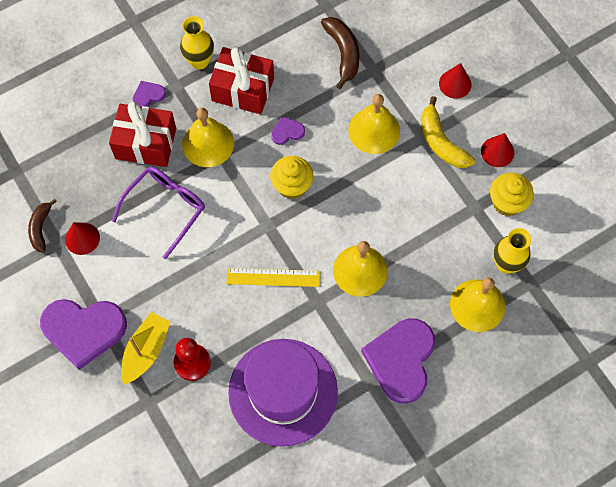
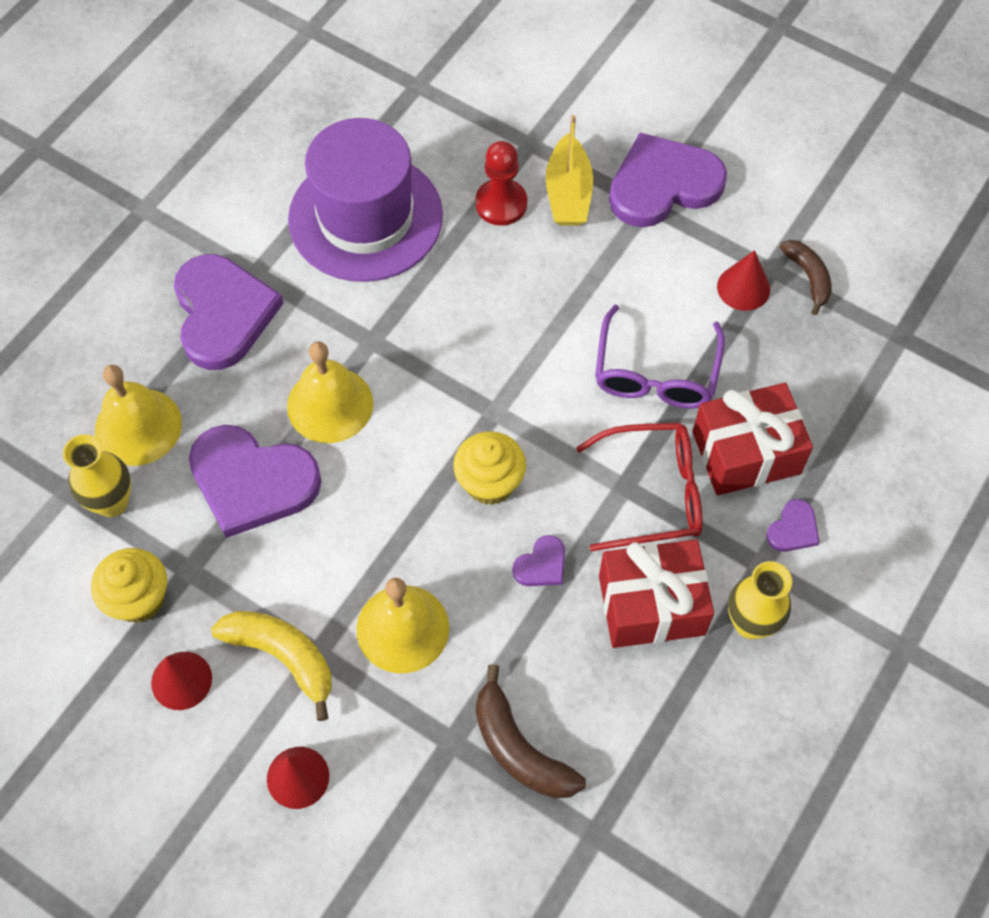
camera: 155 degrees right, 5 degrees down
(208, 143) = (653, 493): yellow bell -> red glasses
(273, 277) = (450, 345): yellow ruler -> none
(422, 243) = (252, 481): none -> purple heart

